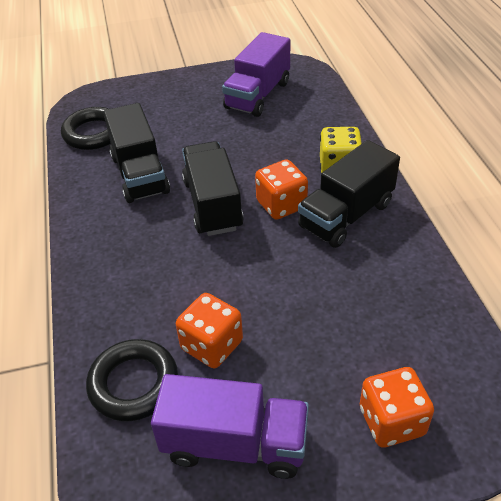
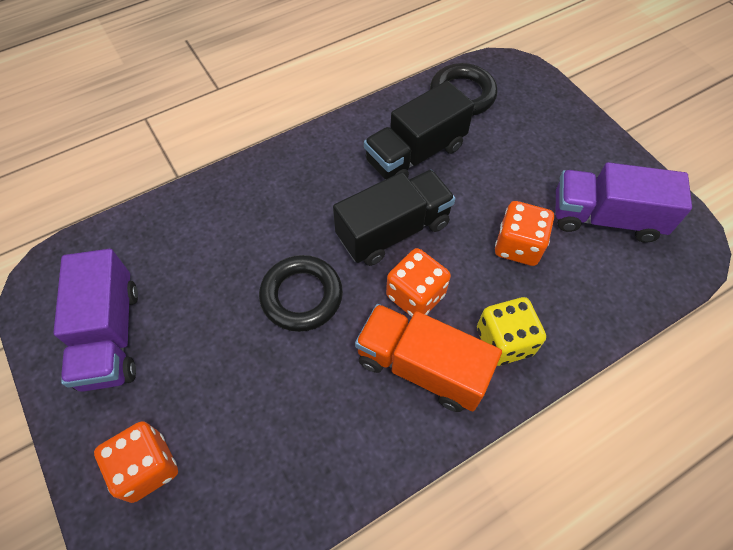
camera: 70 degrees right, 15 degrees up
(133, 384) = (160, 241): black ring -> black ring (301, 296)
(212, 345) = (210, 287): orange dice -> orange dice (518, 246)
(346, 215) = (421, 367): black truck -> orange truck

